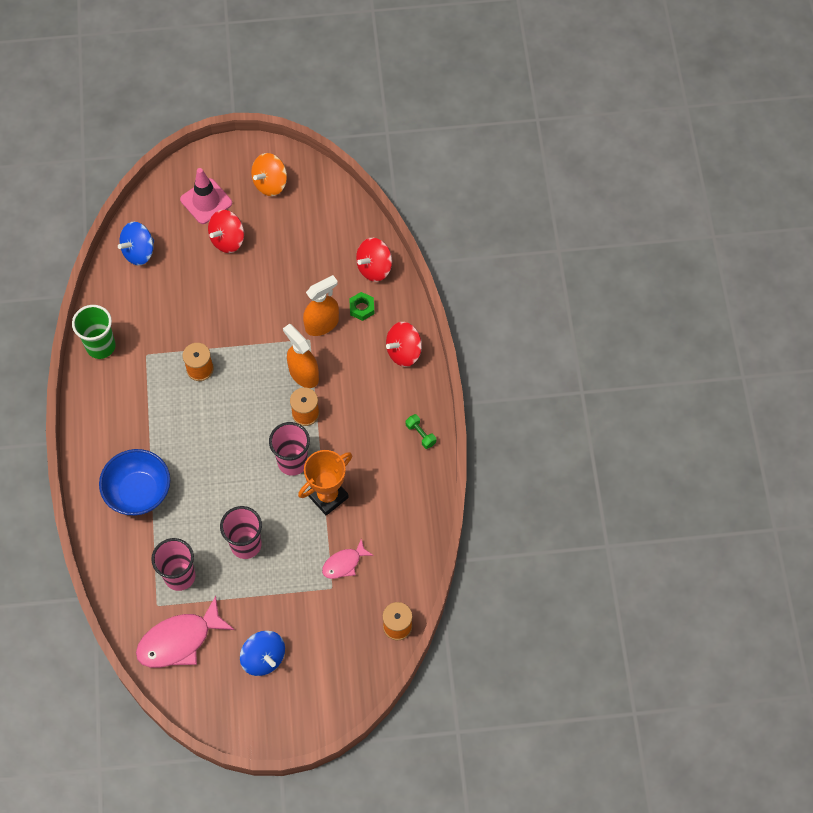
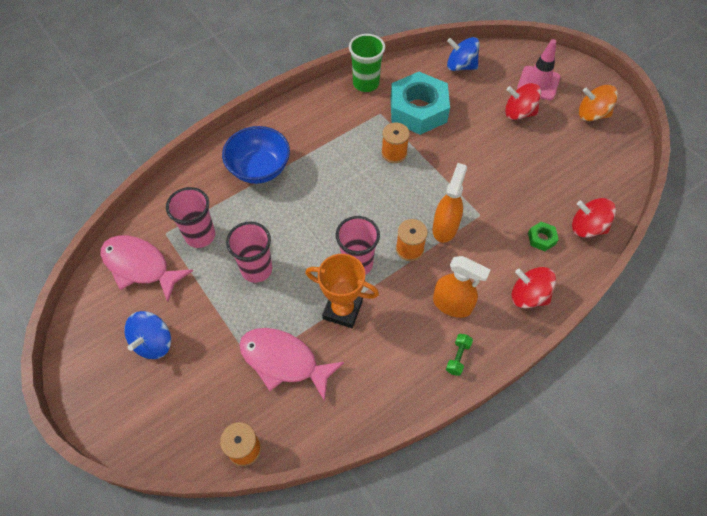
camera: 60 degrees right, 5 degrees down
(165, 320) = (418, 110): none -> turquoise nut
(322, 324) = (501, 216): orange spray bottle -> orange spray bottle (452, 305)
(344, 563) = (284, 361): pink fish -> pink fish, size x1.81

